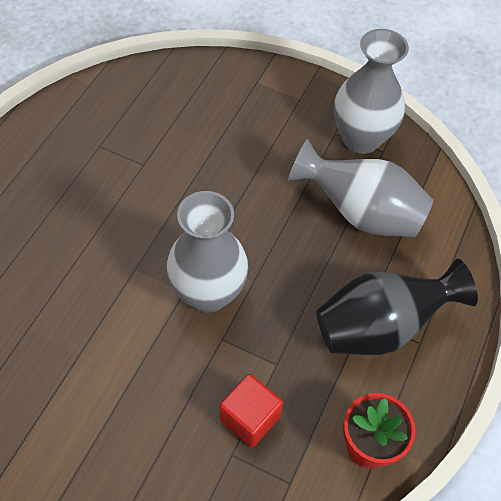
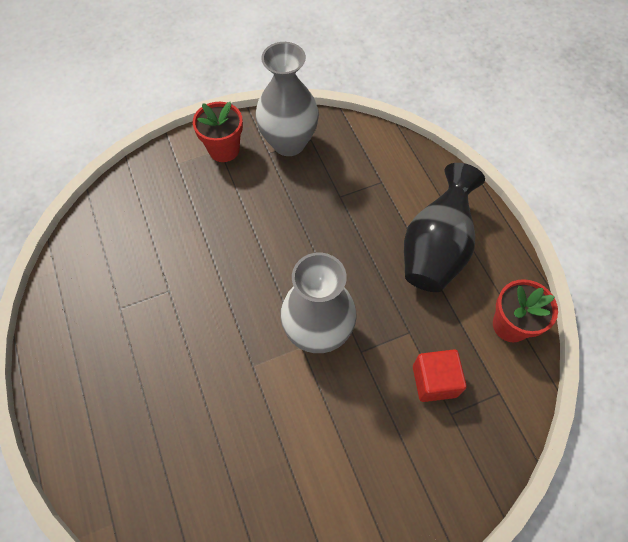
camera: 45 degrees left, 5 degrees up
(303, 101) = (224, 149): none -> red flower pot
(360, 213) = (344, 190): grey vase -> none

